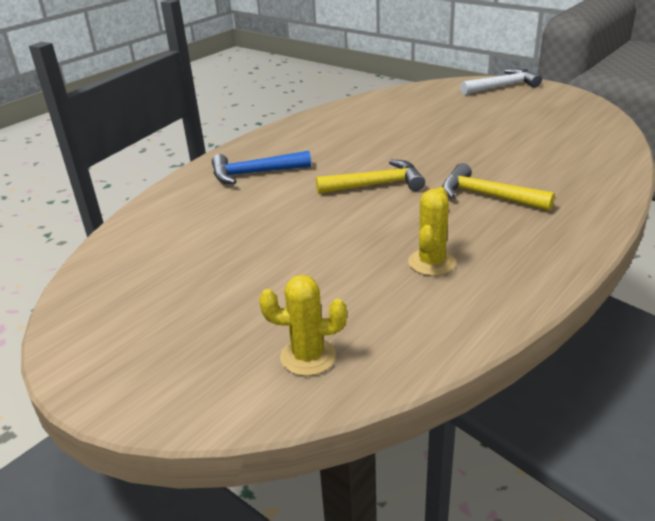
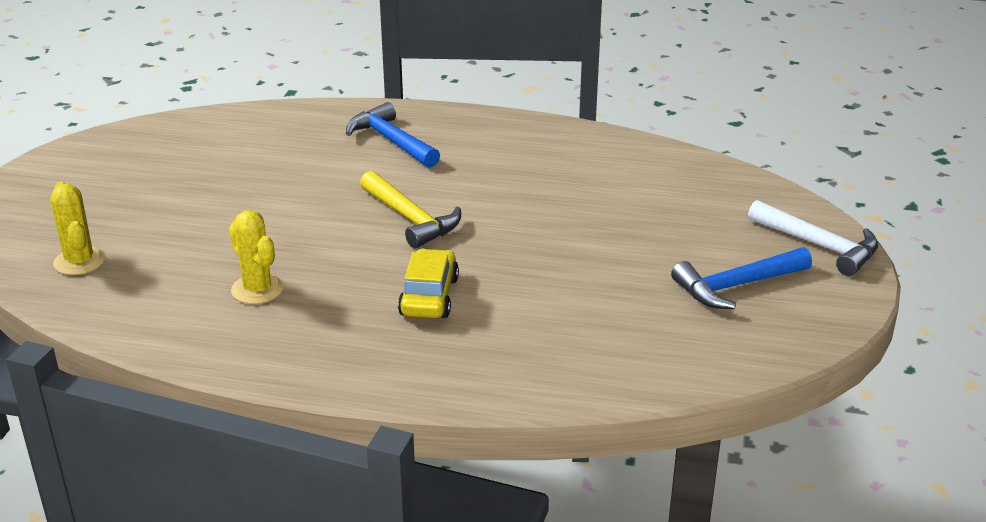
camera: 60 degrees right, 0 degrees up
(431, 262) = (257, 289): yellow cactus -> yellow cactus turned 60 degrees clockwise
(487, 196) = (429, 296): yellow hammer -> yellow car
(531, 111) = (736, 286): none -> blue hammer

